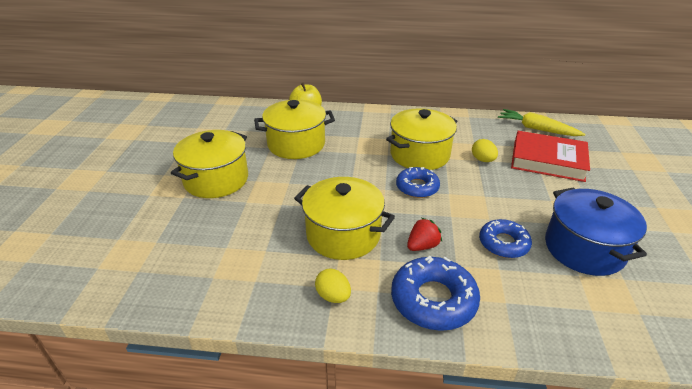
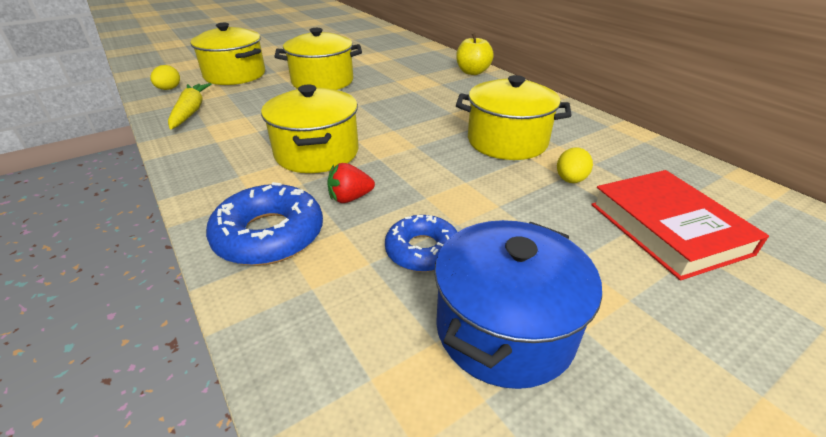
camera: 50 degrees right, 0 degrees up
(296, 144) = (418, 87): yellow pot -> yellow pot (235, 75)
(333, 296) = (226, 180): yellow egg -> yellow egg (169, 89)
(417, 187) = (446, 160): blue donut -> none
(422, 246) = (350, 198): red strawberry -> red strawberry turned 150 degrees clockwise
(536, 129) = (728, 195): yellow carrot -> yellow carrot (191, 112)

